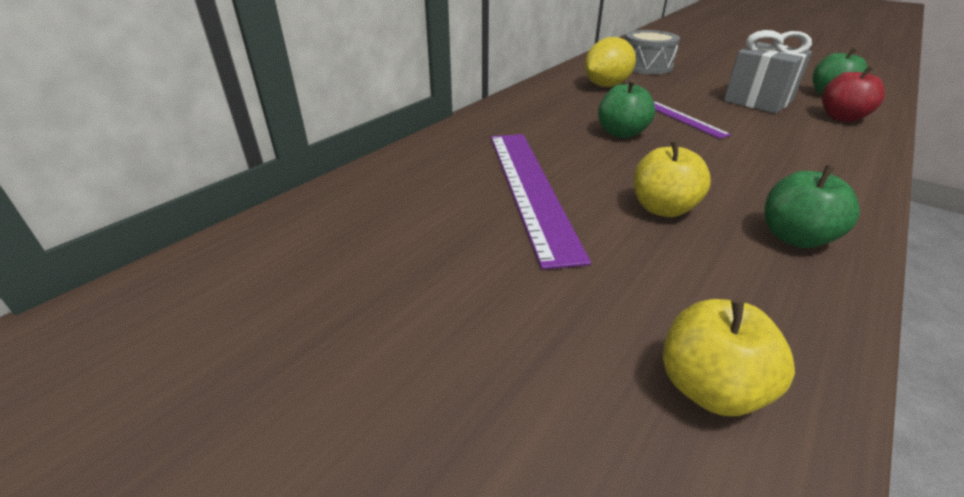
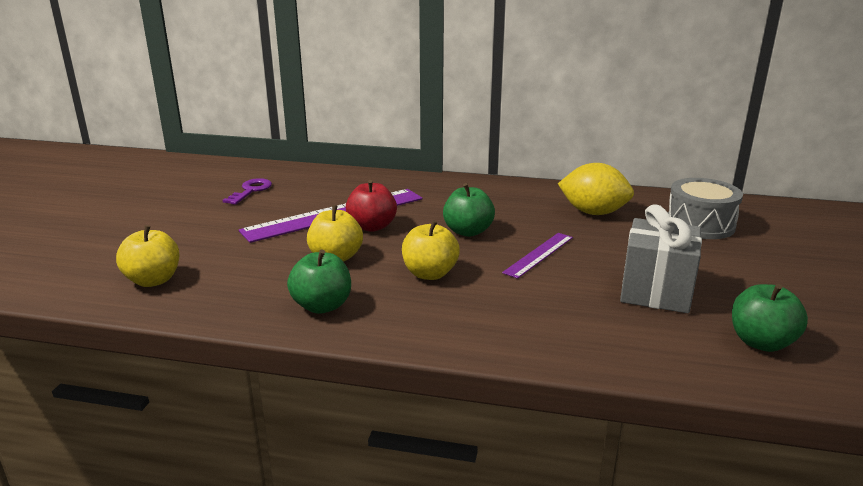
camera: 65 degrees right, 10 degrees down
(382, 238) = (250, 191): none -> purple key
(716, 167) = (430, 274): none -> yellow apple
(841, 118) = (661, 345): red apple -> red apple (372, 227)

